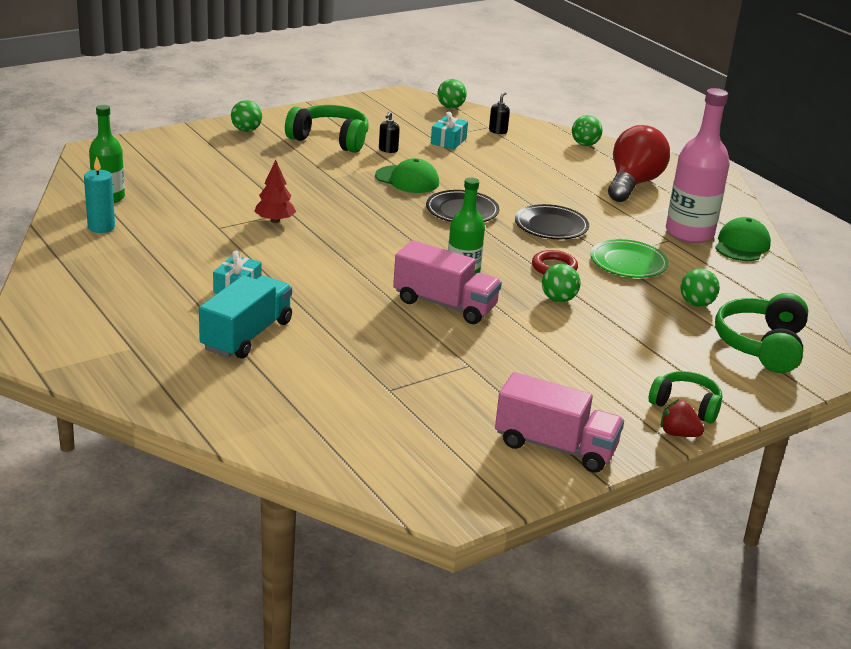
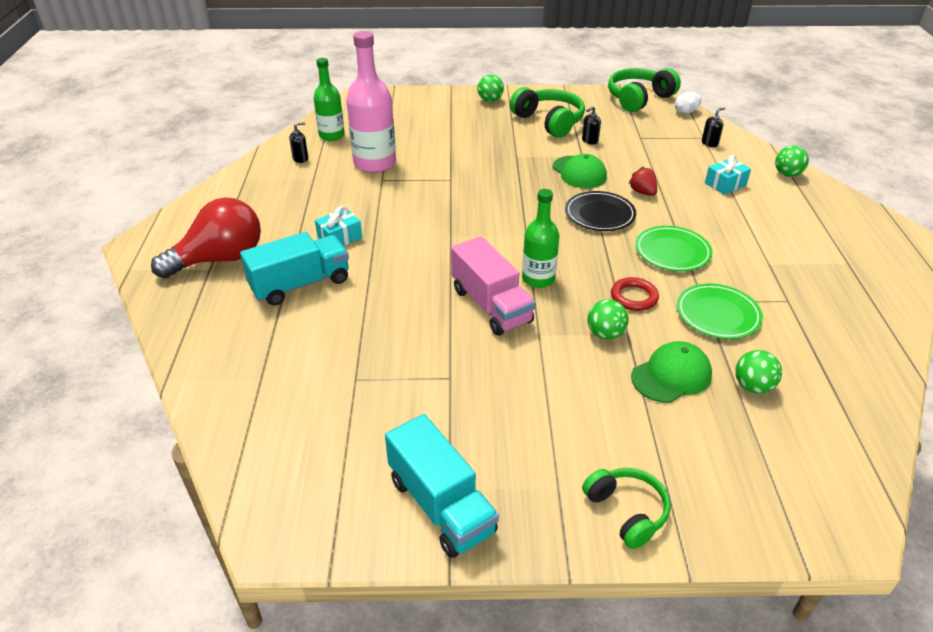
camera: 35 degrees right, 10 degrees up
(101, 227) = (300, 158): turquoise candle -> black soap dispenser
(275, 220) = (430, 184): red tree -> none
(448, 141) = (652, 144): turquoise gift -> turquoise gift (725, 184)
(450, 107) = (686, 112): green ball -> white egg
(551, 226) = (672, 252): black plate -> green plate
(555, 446) = (441, 505): pink truck -> turquoise truck
(633, 184) = (802, 227): red light bulb -> red light bulb (220, 259)
(678, 434) = (585, 545): red strawberry -> red strawberry (642, 192)
(689, 233) = (819, 299): pink bottle -> pink bottle (374, 163)
(742, 245) = (871, 331): green cap -> green cap (671, 375)
(762, 345) = (788, 467): green headphones -> green headphones (639, 99)

